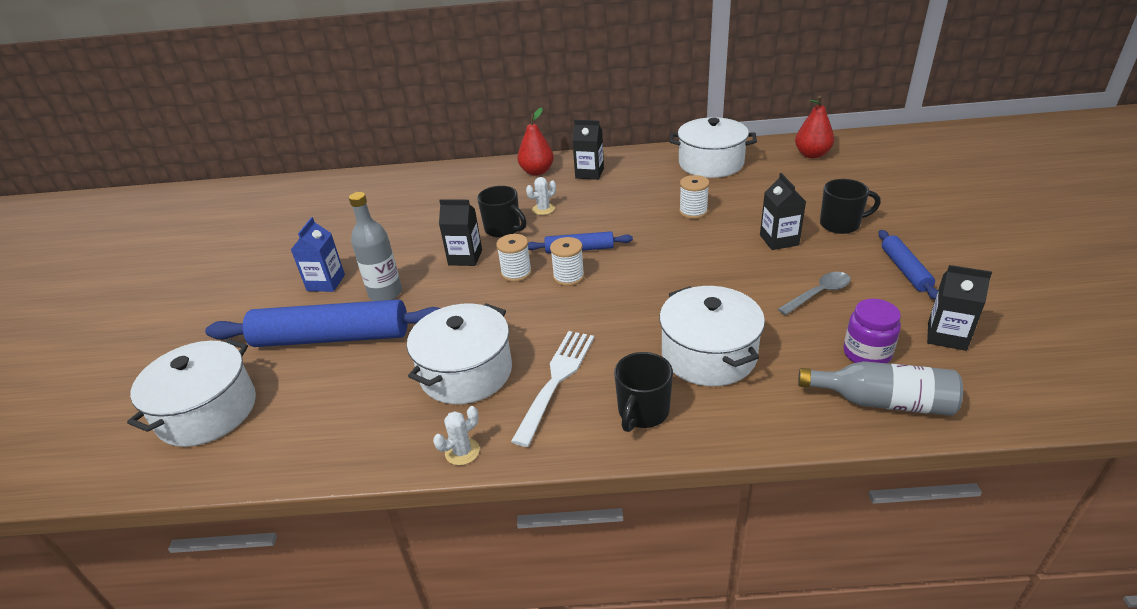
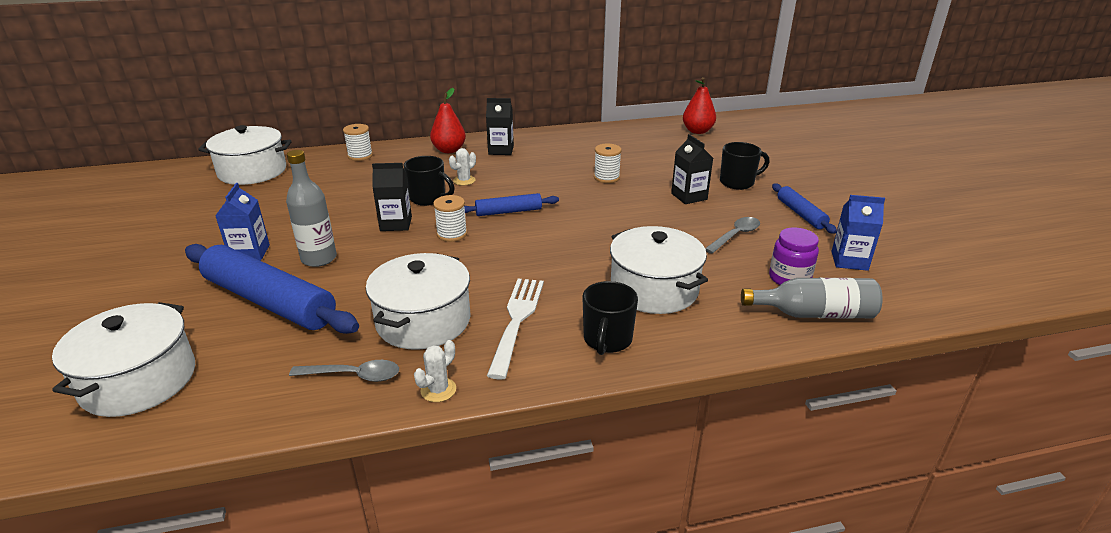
camera: 15 degrees left, 5 degrees down
(332, 337) = (269, 301): blue rolling pin -> blue rolling pin turned 45 degrees clockwise
(388, 426) = (353, 375): none -> grey spoon
(568, 277) = (504, 234): white spool -> white spool (360, 156)
(711, 163) = (611, 140): white pot -> white pot (252, 171)
(947, 336) = (849, 261): black carton -> blue carton

